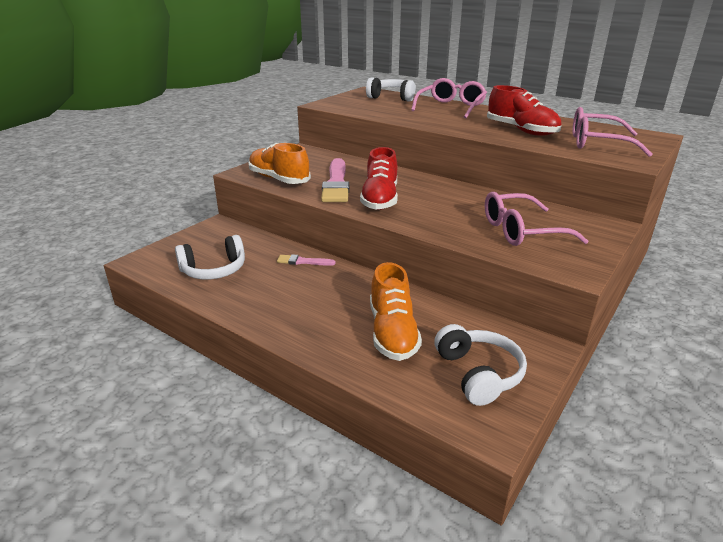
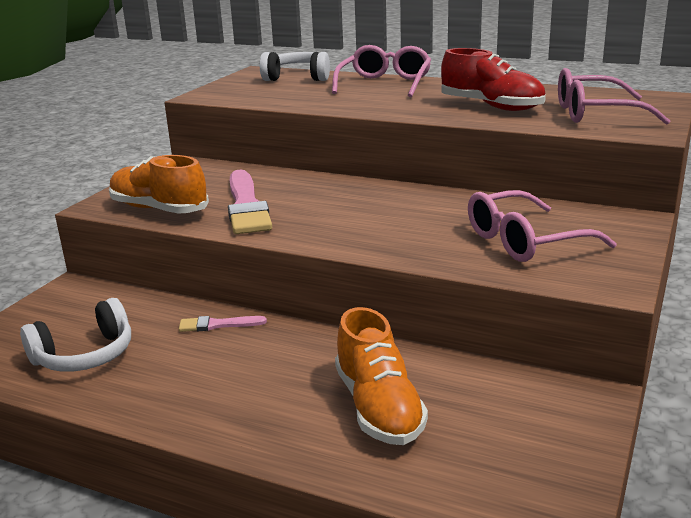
camera: 10 degrees left, 5 degrees down
(380, 199) = (317, 221): red shoe -> none
(478, 373) = (515, 446): white headphones -> none

